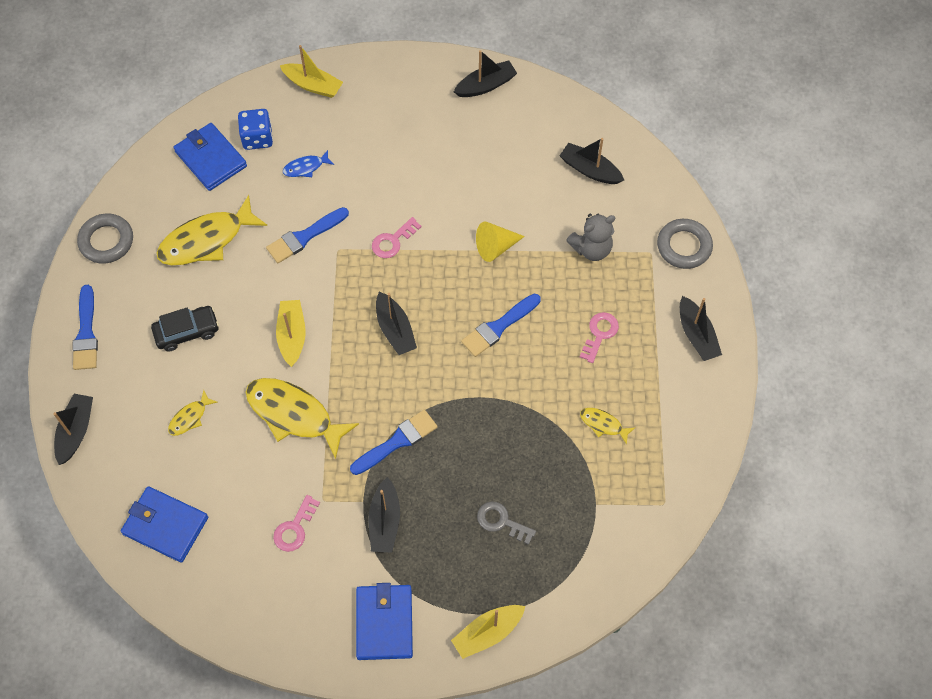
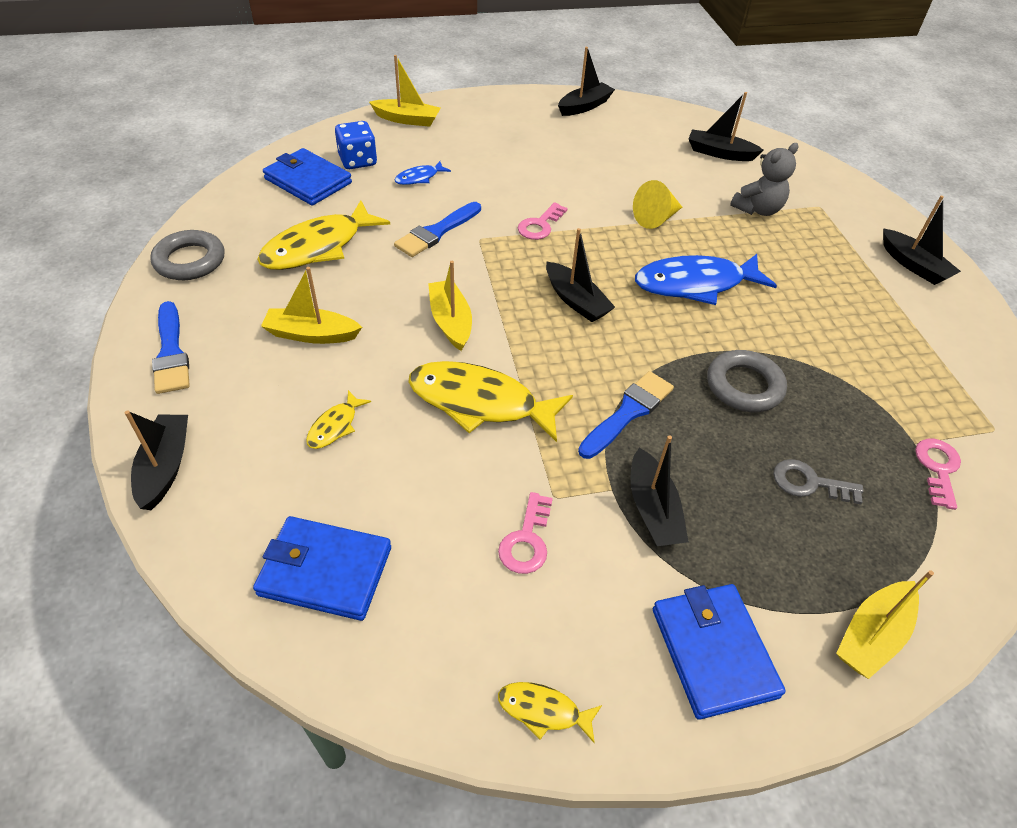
camera: 15 degrees left, 15 degrees down
(187, 332) = (311, 334): black car -> yellow boat
(498, 327) = (695, 284): blue brush -> blue fish
(599, 334) = (811, 277): pink key -> pink key (937, 468)
(603, 424) = (869, 358): yellow fish -> yellow fish (543, 711)
(684, 246) = (849, 198): grey ring -> grey ring (744, 386)

